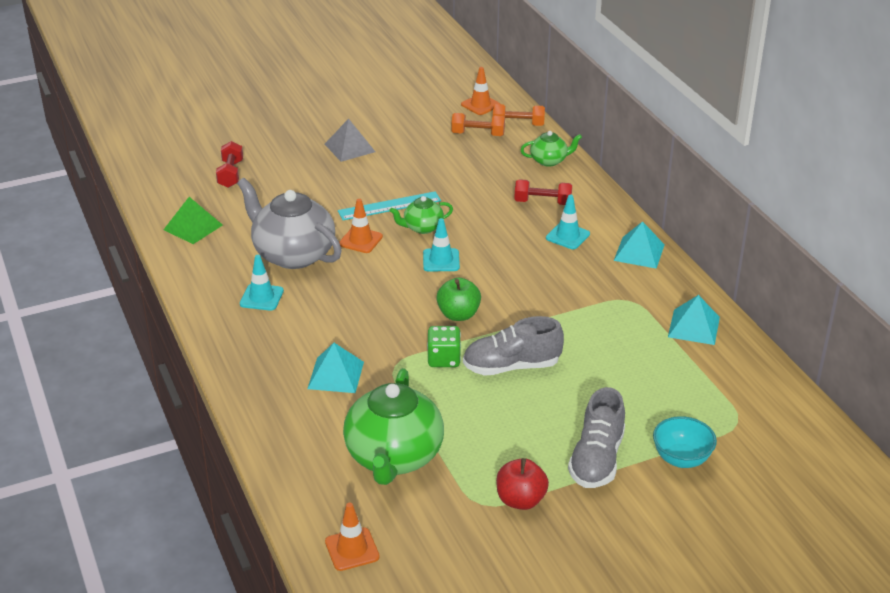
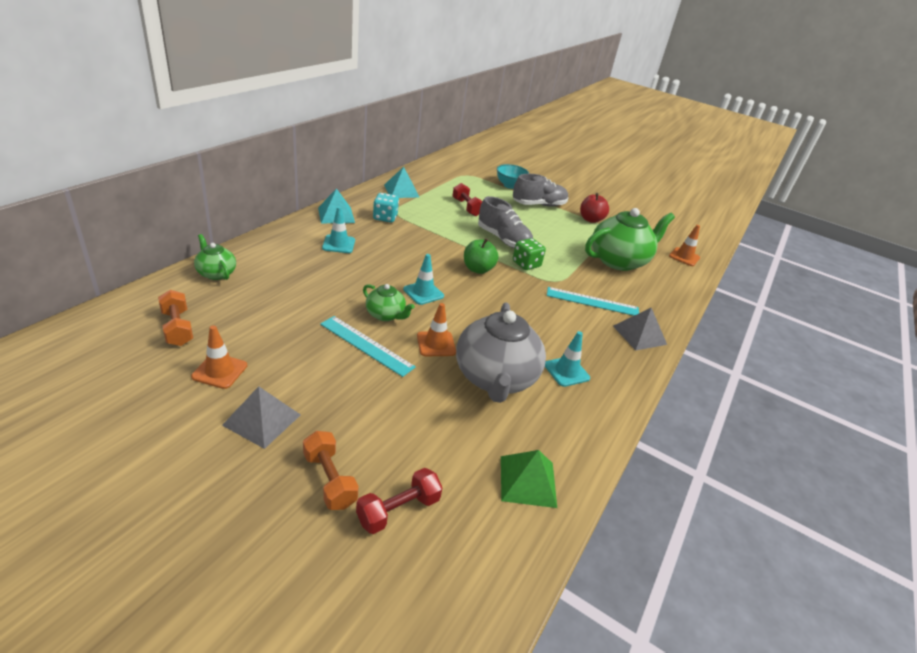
camera: 130 degrees left, 0 degrees up
(257, 378) = (639, 335): none -> grey pyramid
(335, 375) = (592, 302): turquoise pyramid -> turquoise ruler
(480, 105) = (94, 344): orange traffic cone -> orange traffic cone (220, 371)
(518, 124) = (141, 306): orange dumbbell -> orange dumbbell (329, 480)
(542, 202) = (295, 263): red dumbbell -> red dumbbell (466, 207)
(617, 287) = (385, 217): none -> turquoise dice

